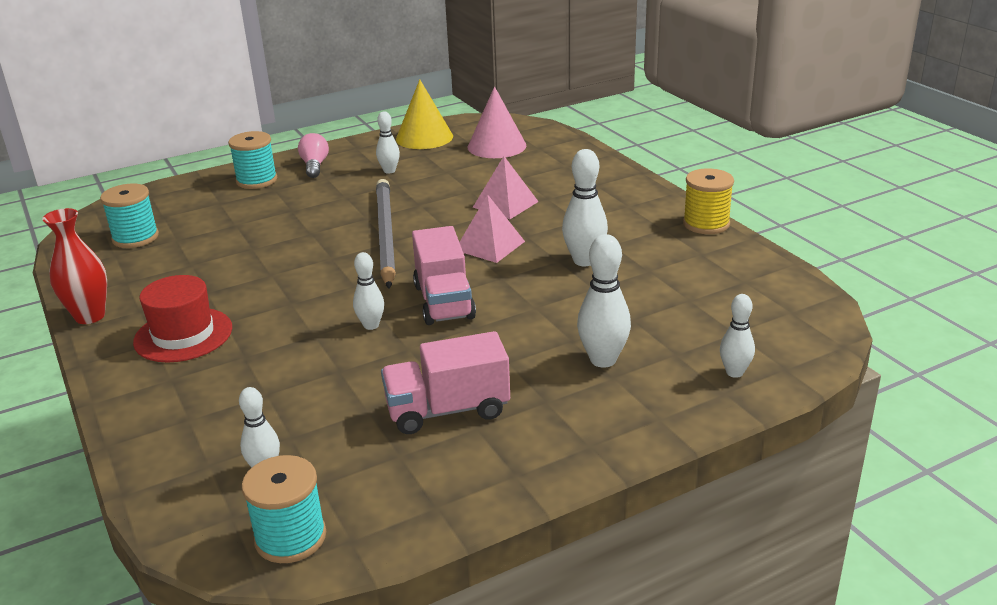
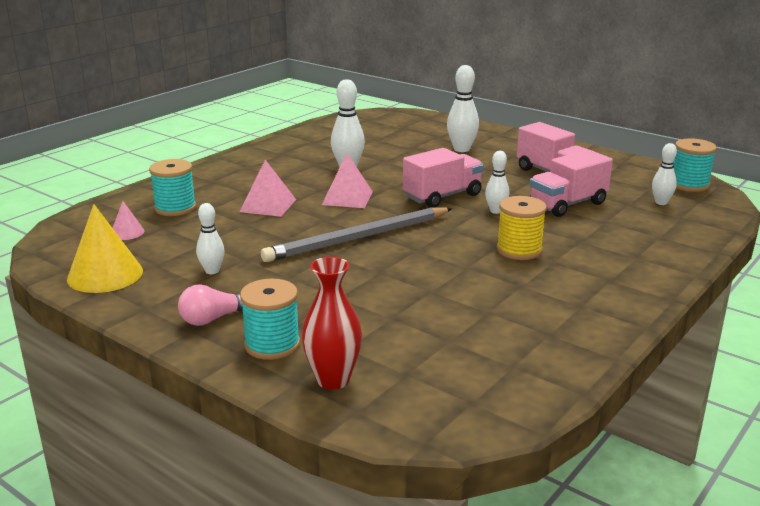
camera: 115 degrees left, 5 degrees down
(90, 316) = (618, 326): red vase -> red vase (333, 380)
(135, 238) = (468, 369): turquoise spool -> turquoise spool (175, 208)
(183, 335) = (587, 272): red hat -> none
(338, 384) = (567, 204): none -> pink truck
(496, 146) = (127, 232): pink cone -> pink cone, size x0.50
(706, 224) = (267, 144): yellow spool -> yellow spool (519, 250)
(734, 372) = (441, 125): white bowling pin -> none

